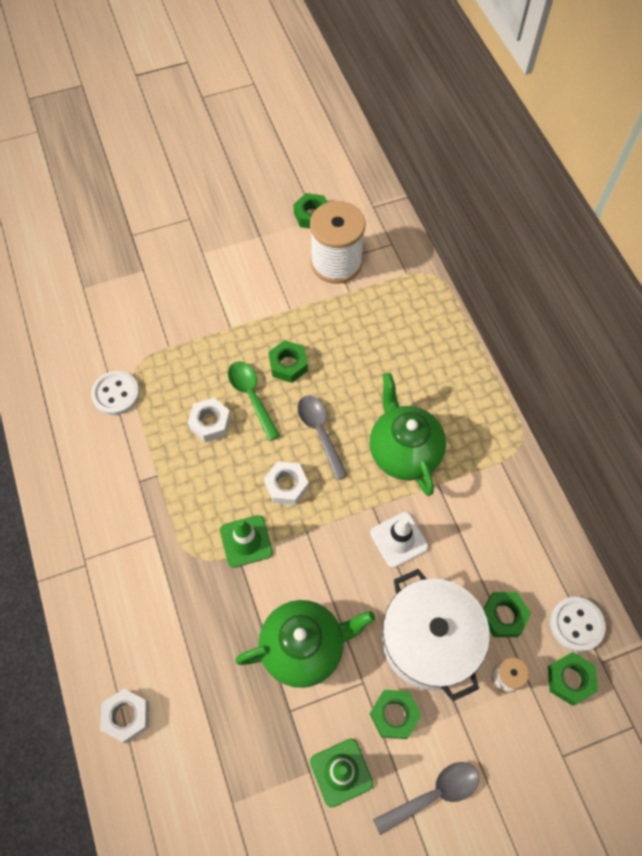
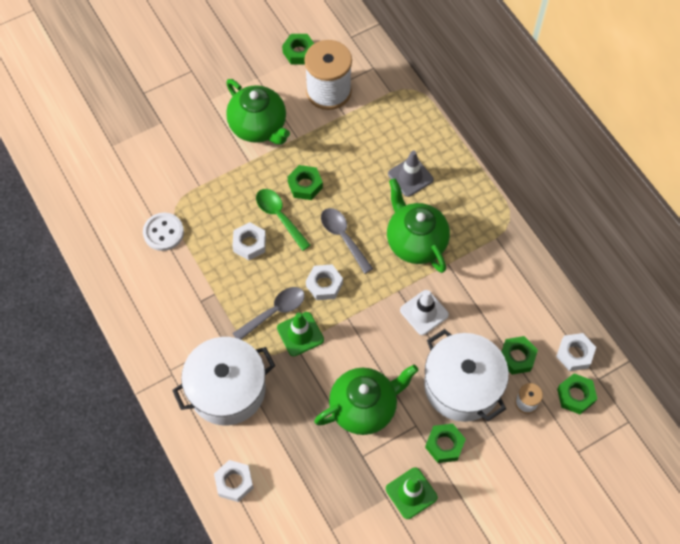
camera: 10 degrees left, 0 degrees up
(145, 595) = (227, 389): none -> white pot
(250, 291) = (259, 127): none -> green teapot
(411, 373) = (410, 177): none -> grey traffic cone
(434, 794) = (485, 496): grey spoon -> grey spoon (274, 312)
(576, 624) = (574, 354): white button -> white nut

